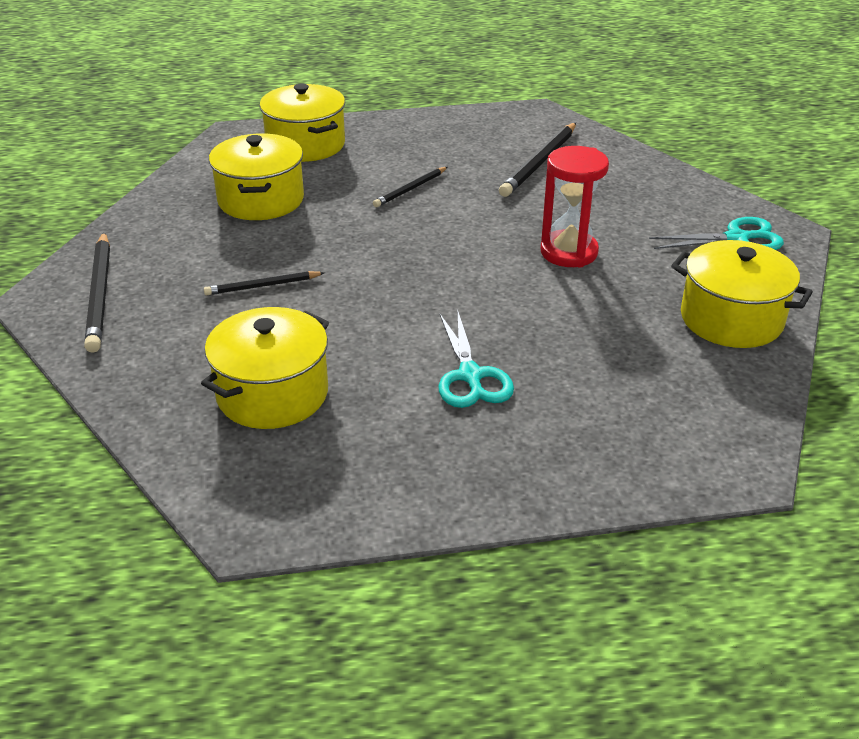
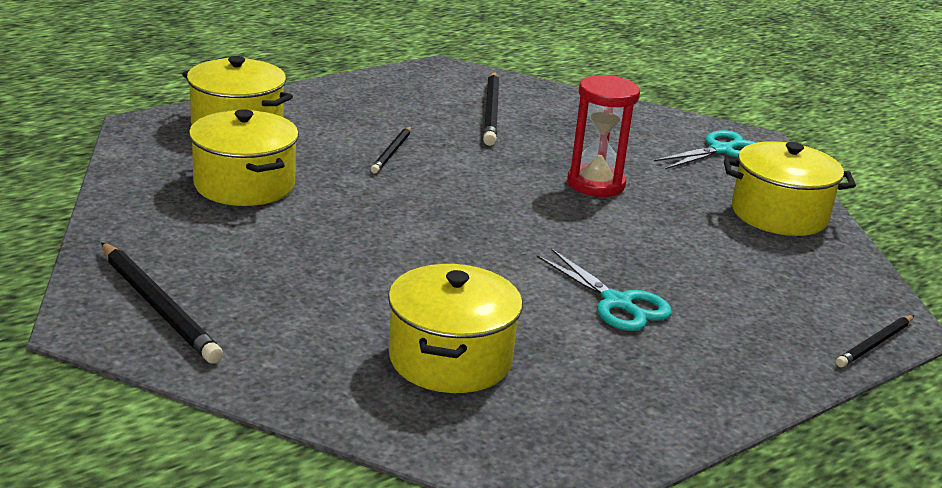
camera: 30 degrees left, 10 degrees down
(263, 286) = (334, 264): black pencil -> black pencil (875, 344)

